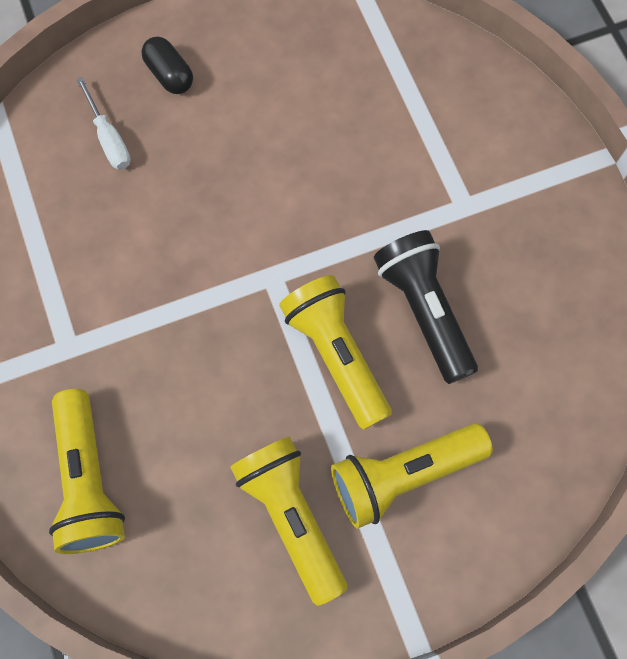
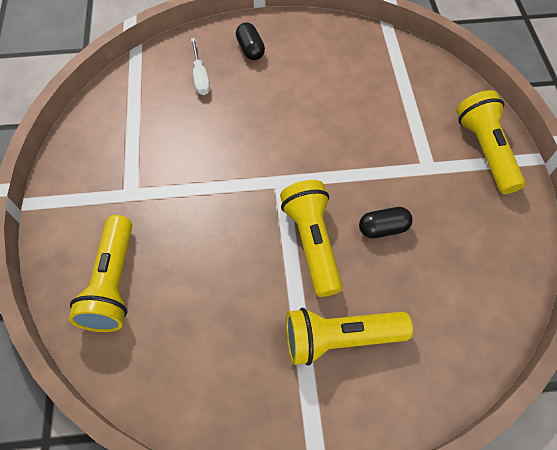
camera: 15 degrees right, 10 degrees down
(291, 516) = (248, 346): yellow flashlight -> yellow flashlight (484, 150)
(424, 311) = (383, 228): black flashlight -> black capsule

